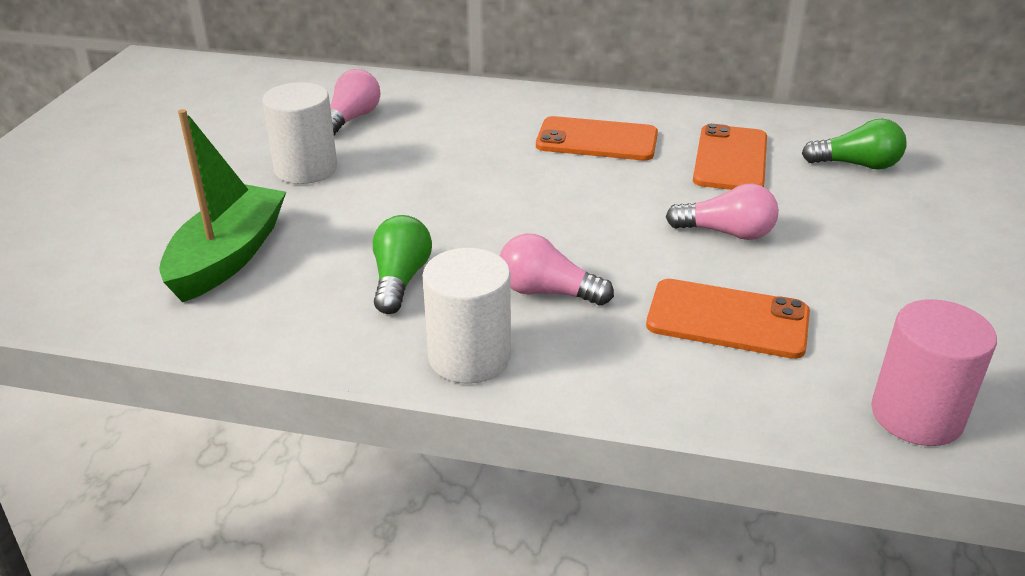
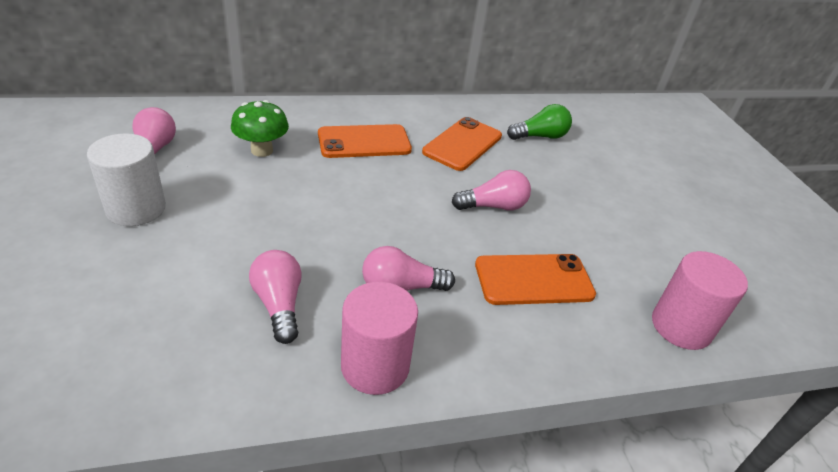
camera: 30 degrees left, 5 degrees up
(228, 257) = (104, 319): green boat -> none
(400, 280) = (279, 304): green light bulb -> pink light bulb
(467, 133) = (262, 150): none -> green mushroom
(469, 357) = (375, 366): white cylinder -> pink cylinder
(730, 159) = (462, 144): orange phone -> orange phone turned 45 degrees clockwise

